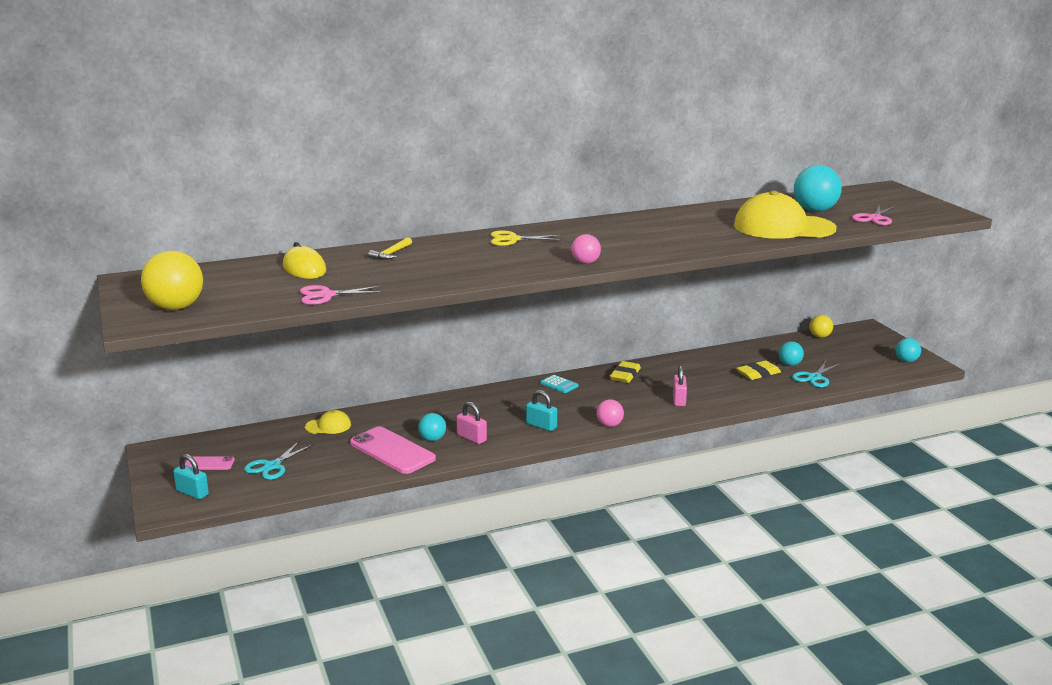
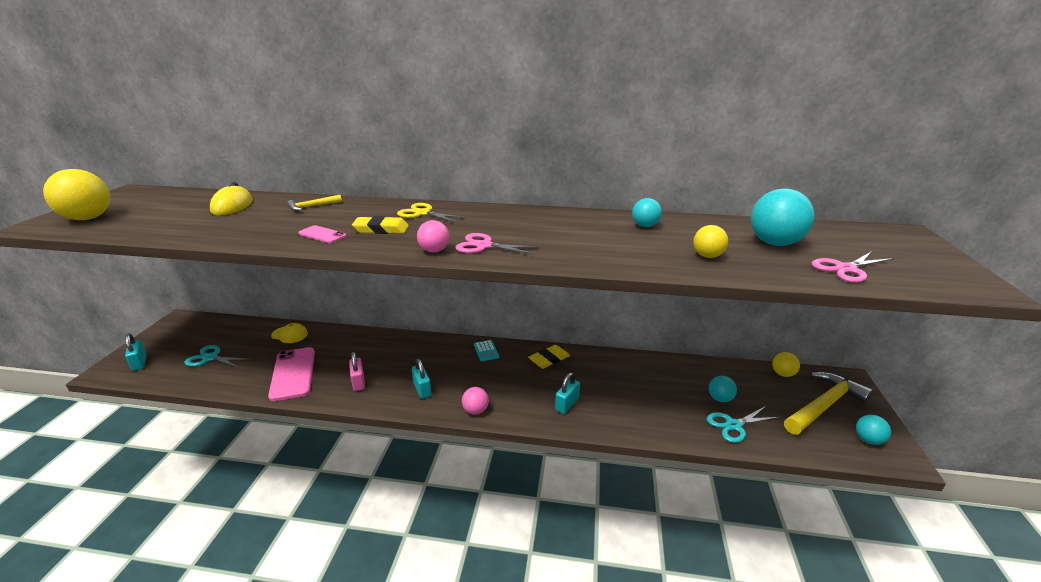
camera: 30 degrees right, 5 degrees up
(209, 464) = (184, 341): pink phone -> pink phone (322, 235)
(272, 466) = (210, 358): turquoise scissors -> turquoise scissors turned 45 degrees clockwise
(326, 295) = (186, 232): pink scissors -> pink scissors (484, 246)
(432, 439) = (332, 372): turquoise ball -> turquoise ball (645, 226)
(679, 400) = (567, 404): pink padlock -> turquoise padlock
(758, 373) = (676, 399): yellow eraser -> yellow eraser (381, 229)
(783, 227) = (707, 256): yellow cap -> yellow ball
(864, 349) = (824, 405): none -> yellow hammer

